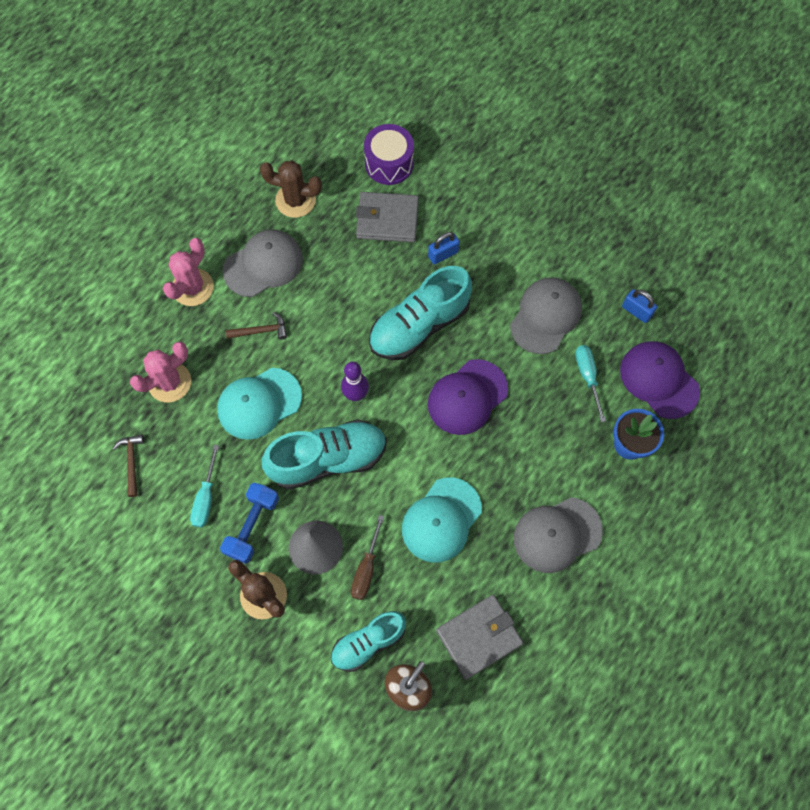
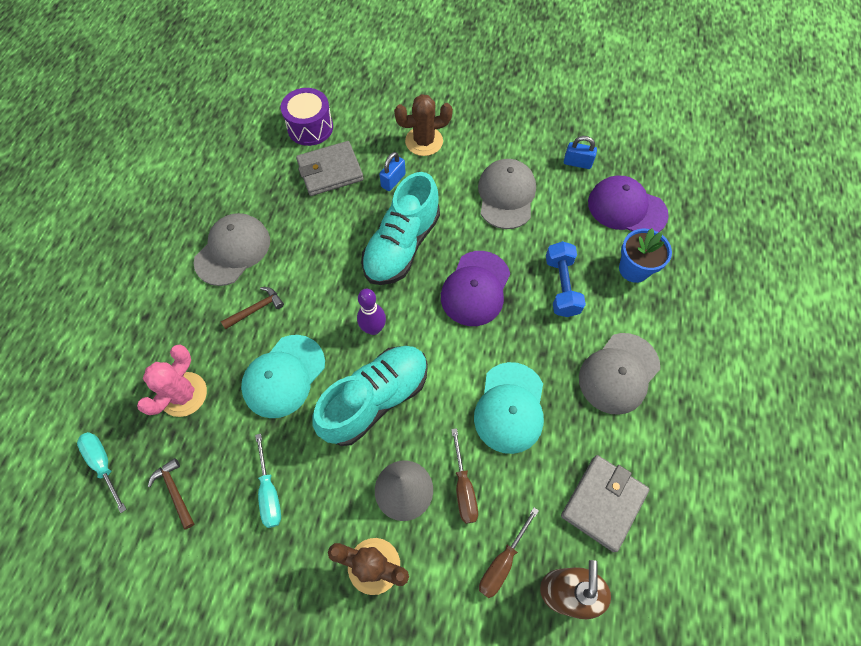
camera: 25 degrees left, 5 degrees down
(192, 287) = (171, 297): pink cactus -> none
(252, 526) = (330, 499): blue dumbbell -> blue dumbbell (561, 286)
(295, 200) = (239, 186): brown cactus -> brown cactus (424, 141)
(368, 642) = (502, 562): turquoise shoe -> brown screwdriver
(587, 377) = (568, 229): turquoise screwdriver -> turquoise screwdriver (103, 464)

